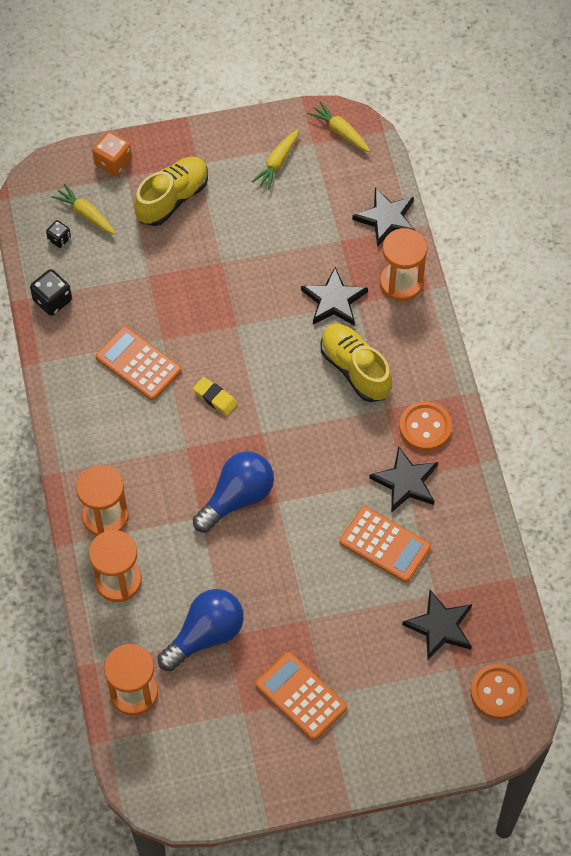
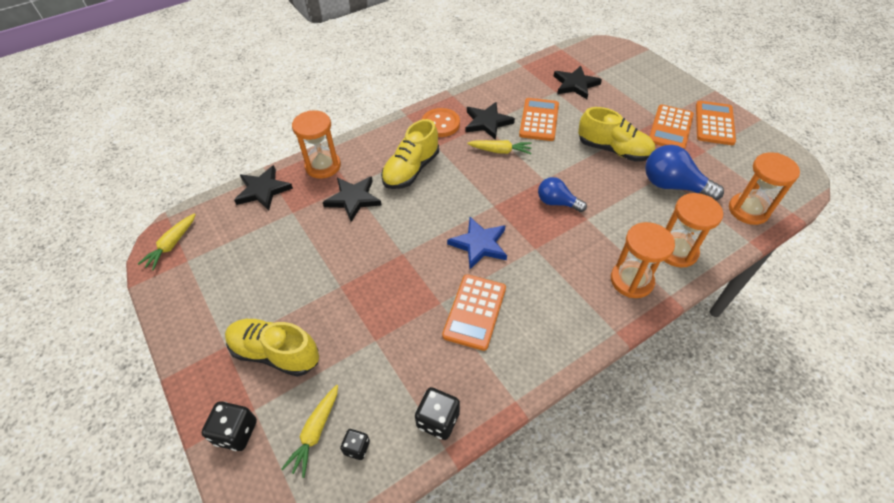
camera: 110 degrees left, 10 degrees down
(113, 162) = (236, 432): orange dice -> black dice
(215, 398) = (479, 244): yellow eraser -> blue star
(237, 498) = (557, 203): blue light bulb -> blue light bulb, size x0.63
(277, 163) = (215, 280): yellow carrot -> yellow carrot (500, 151)
(286, 758) = (714, 123): none -> orange calculator
(292, 603) = (613, 150): none -> yellow shoe
(498, 692) = (596, 55): orange button -> none

